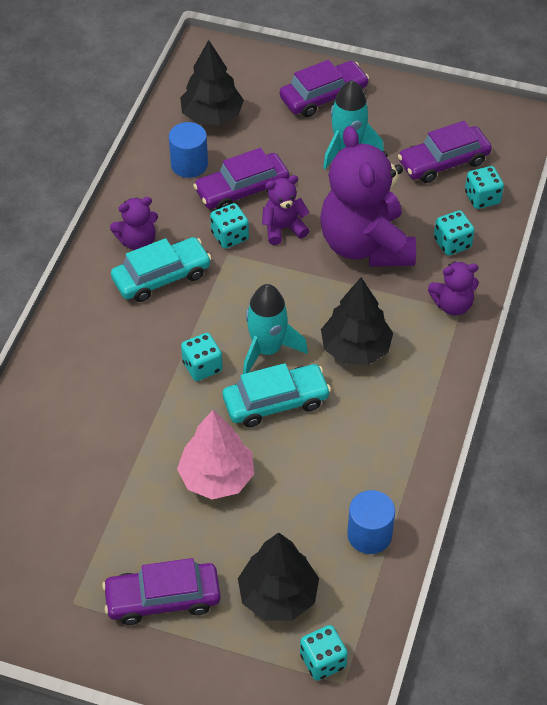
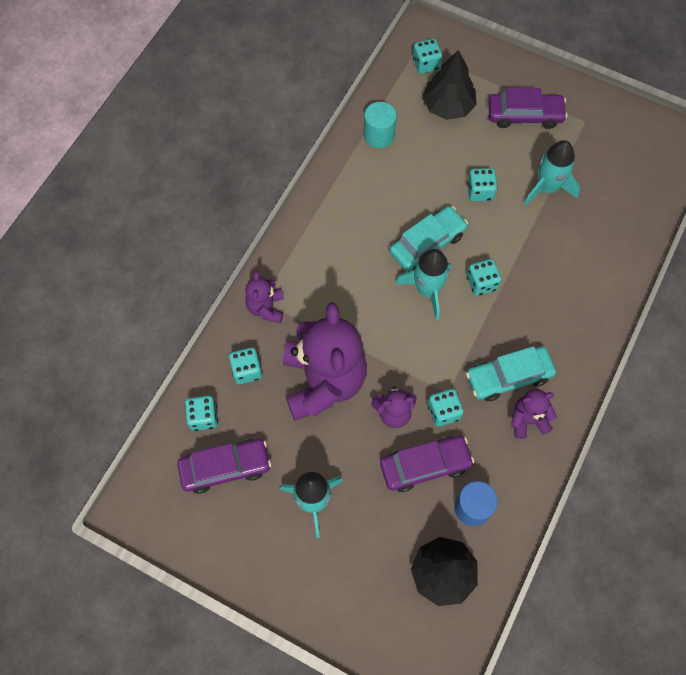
camera: 170 degrees left, 15 degrees up
(125, 496) = (547, 187): none -> turquoise rocket
(216, 477) = (480, 191): pink tree -> turquoise dice
(276, 402) = (427, 243): turquoise car -> turquoise car turned 150 degrees clockwise
(323, 96) = (322, 581): purple car -> none
(356, 348) = (355, 280): black tree -> none
(369, 535) = (379, 135): blue cylinder -> turquoise cylinder
(452, 305) = (266, 308): purple teddy bear -> purple teddy bear turned 90 degrees counterclockwise

